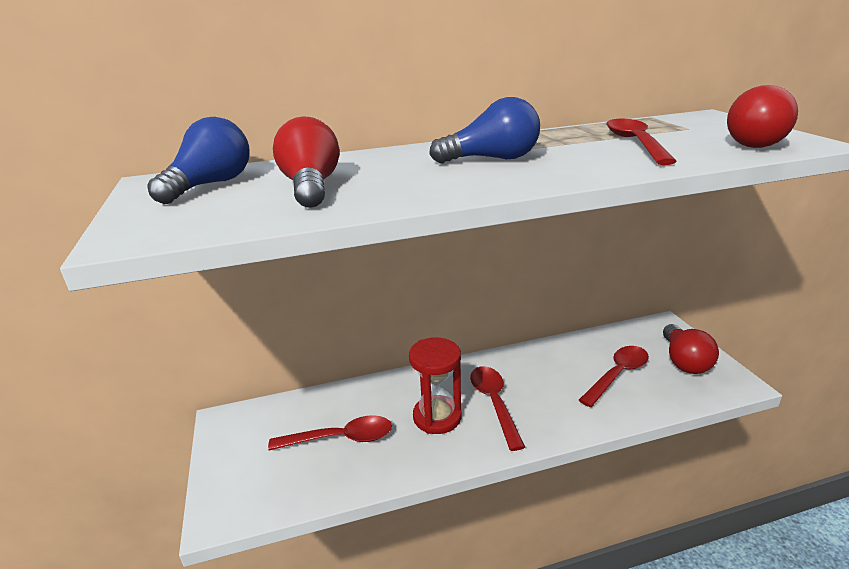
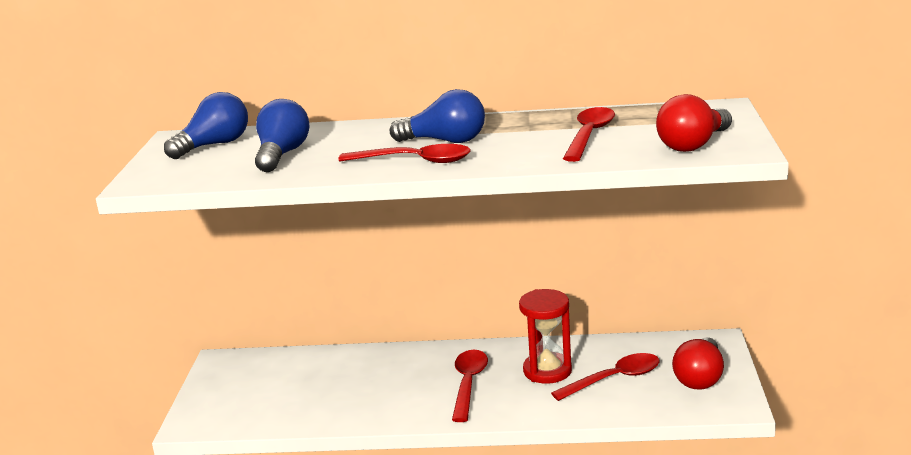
camera: 20 degrees right, 5 degrees down
(311, 187) = (282, 154): red light bulb -> blue light bulb
(341, 438) = (311, 389): red spoon -> red spoon (415, 161)
(437, 417) = (406, 386): red hourglass -> red hourglass (547, 371)

